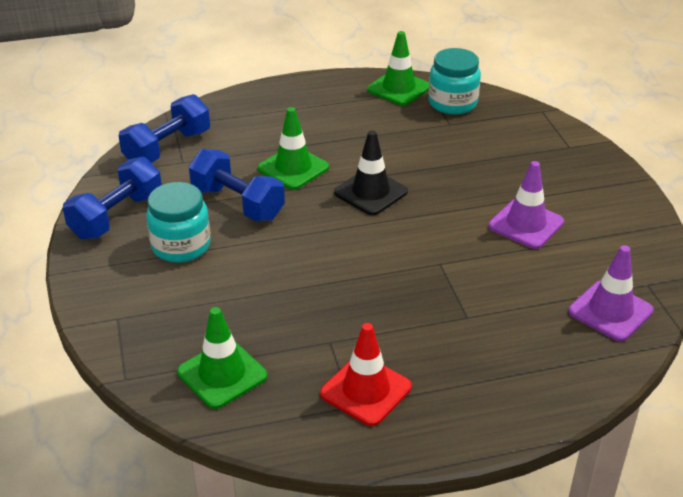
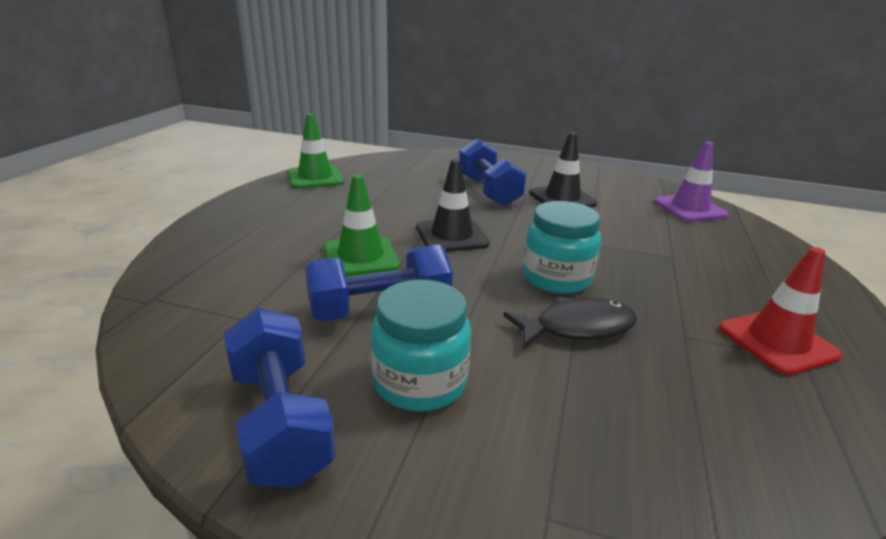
camera: 60 degrees left, 10 degrees down
(167, 148) = (192, 319): blue dumbbell -> blue dumbbell (488, 191)
(222, 374) = (729, 441): green traffic cone -> none
(292, 289) = (577, 328): none -> black fish
(452, 103) = (370, 169): turquoise jar -> turquoise jar (556, 278)
(526, 224) = (562, 198): purple traffic cone -> black traffic cone

